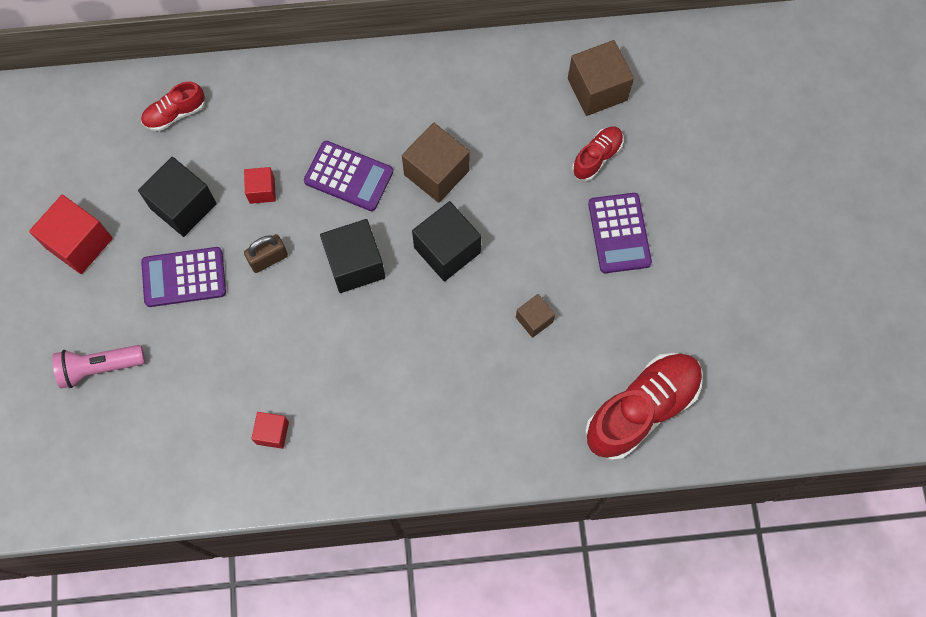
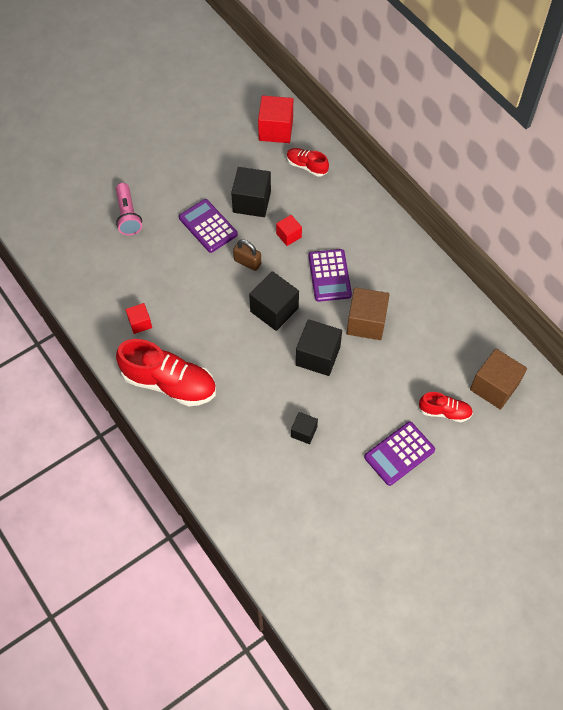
camera: 60 degrees right, 10 degrees down
(79, 243) = (195, 165): red cube -> red cube (276, 130)
(99, 367) = (128, 215): pink flashlight -> pink flashlight turned 150 degrees counterclockwise
(534, 319) = (304, 432): brown cube -> black cube
(641, 409) = (283, 531): red shoe -> red shoe (169, 383)

